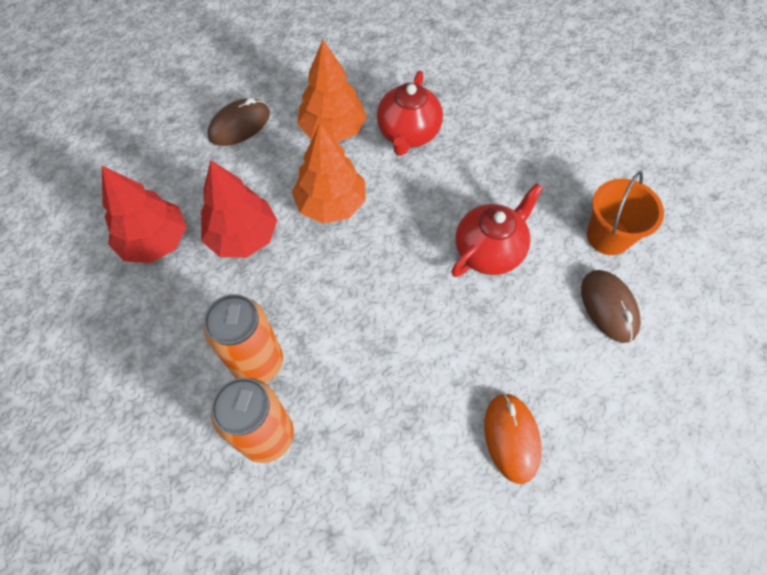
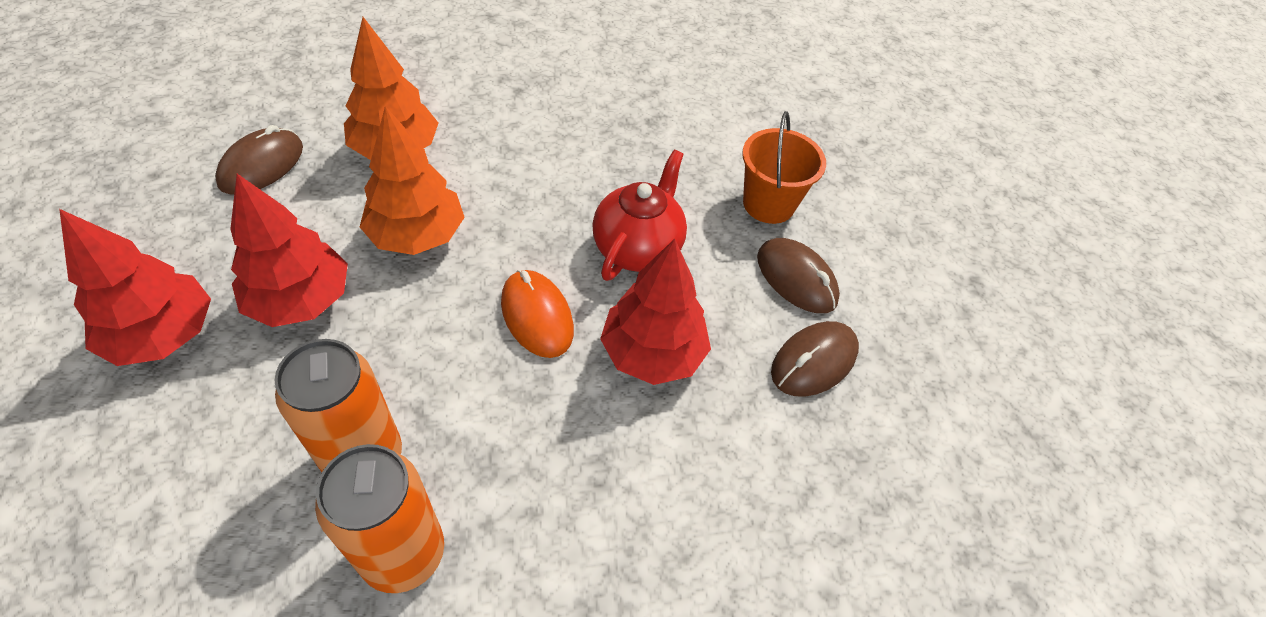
camera: 25 degrees left, 10 degrees down
(408, 134) = (496, 138): red teapot -> none
(474, 339) = (652, 353): none -> red tree
(511, 438) = (736, 458): orange mouse -> orange mouse (537, 316)
(598, 379) = (814, 361): none -> brown mouse

